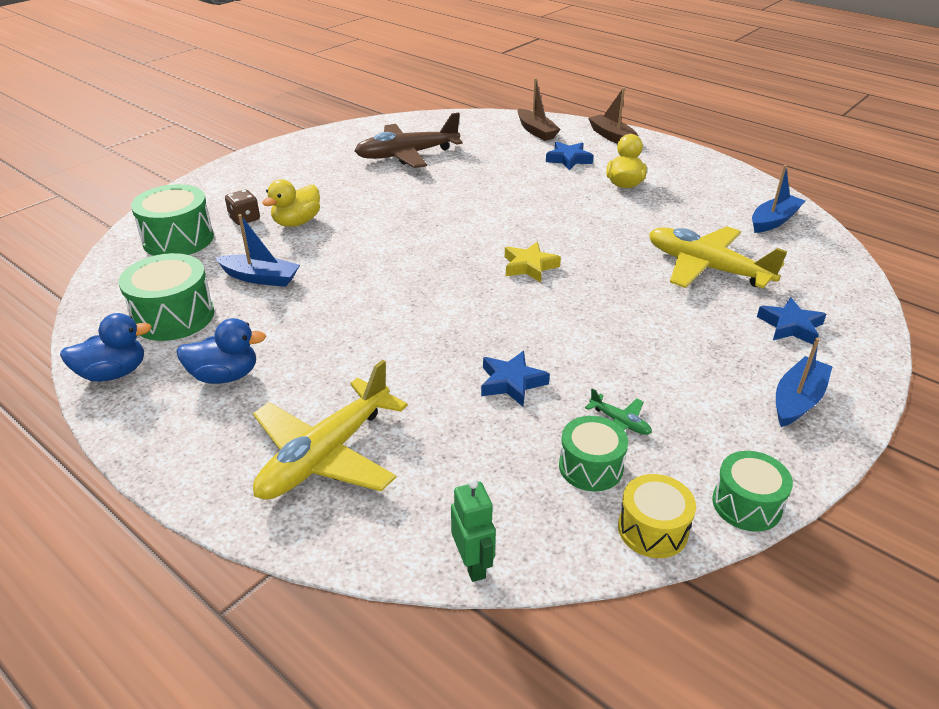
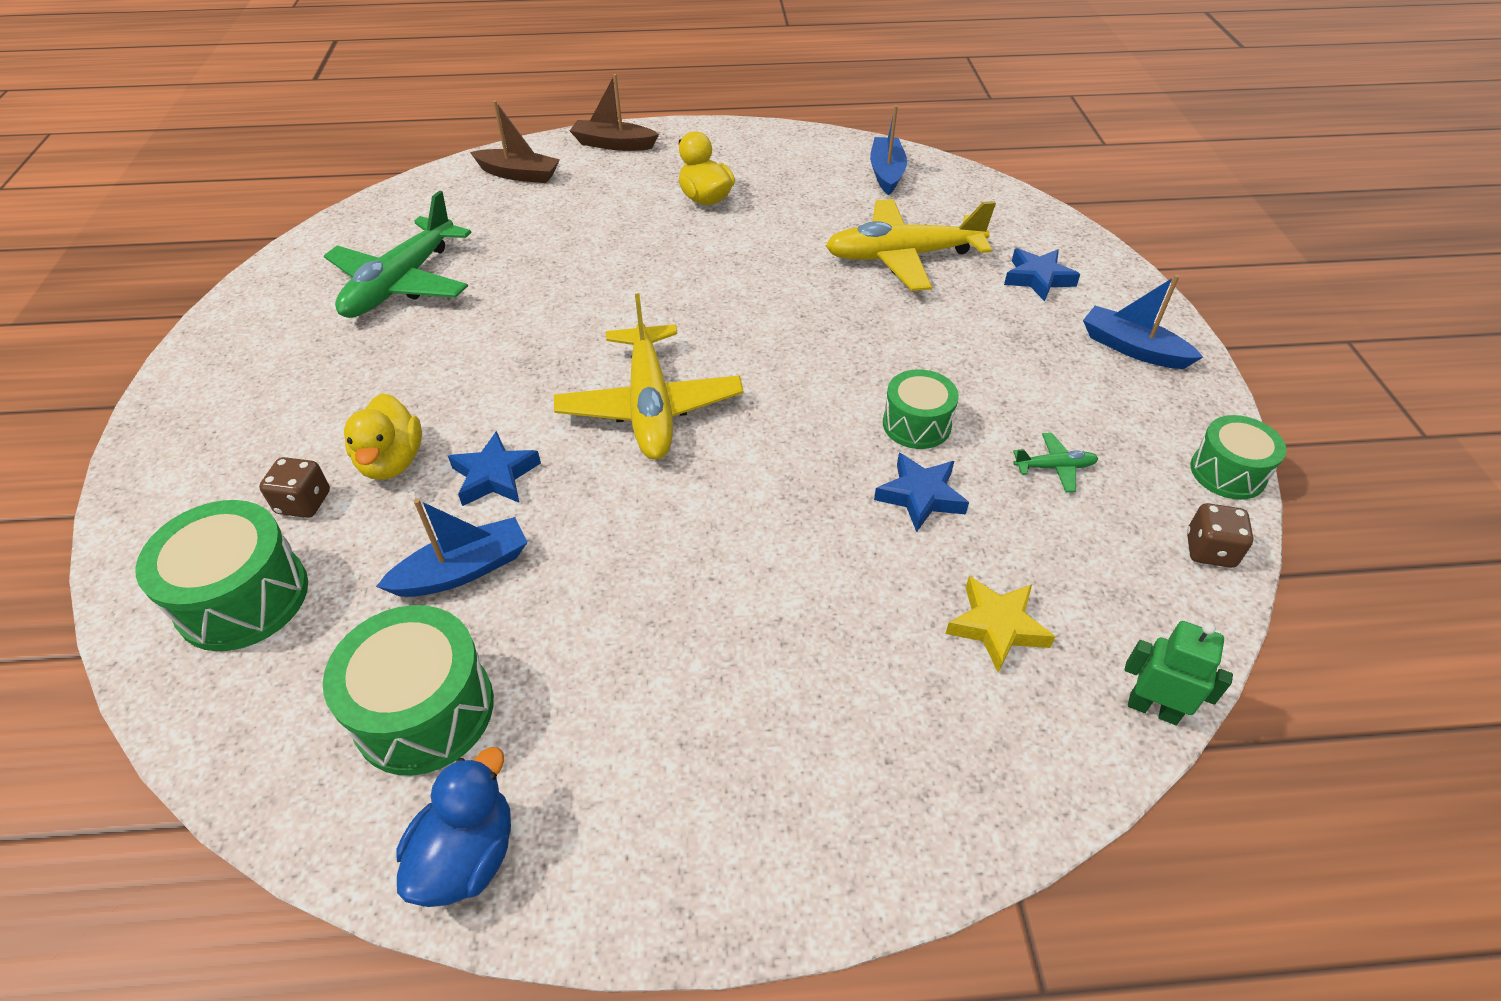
camera: 45 degrees left, 10 degrees up
(225, 376) = (625, 731): blue duck -> none
(325, 455) = (879, 723): yellow plane -> yellow plane (650, 406)
(406, 155) = (401, 284): brown plane -> green plane
(529, 266) = (751, 351): yellow star -> yellow star (997, 626)
(568, 159) = (607, 195): blue star -> blue star (495, 476)
(590, 467) = (1095, 530): green drum -> green drum (916, 424)
(652, 529) = (1209, 550): yellow drum -> brown dice
(797, 400) = (1132, 348): blue boat -> blue boat turned 45 degrees counterclockwise

